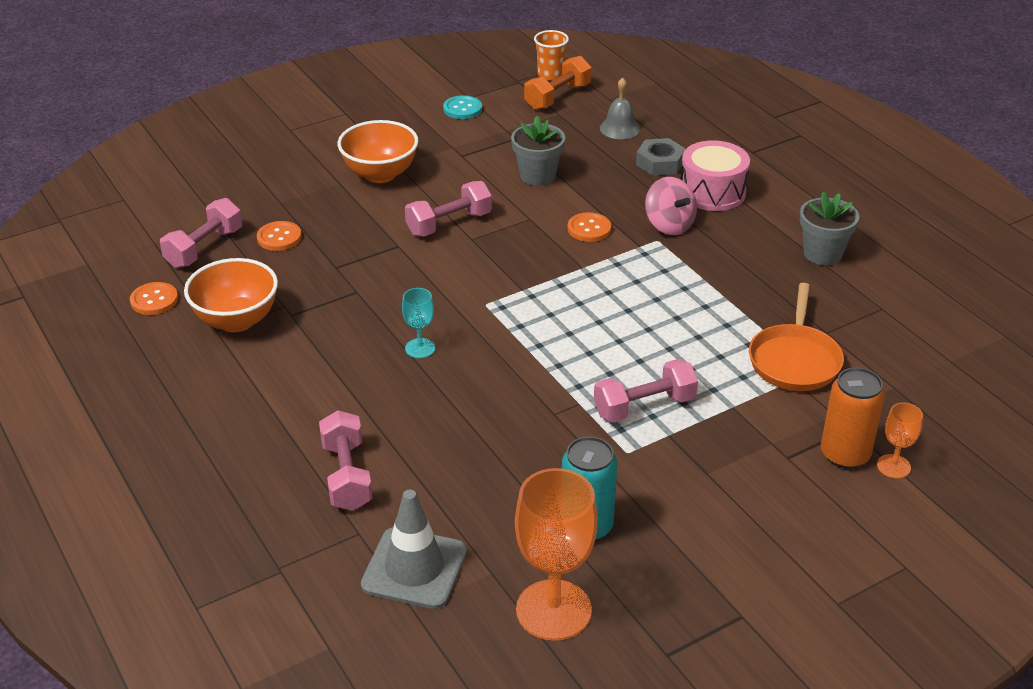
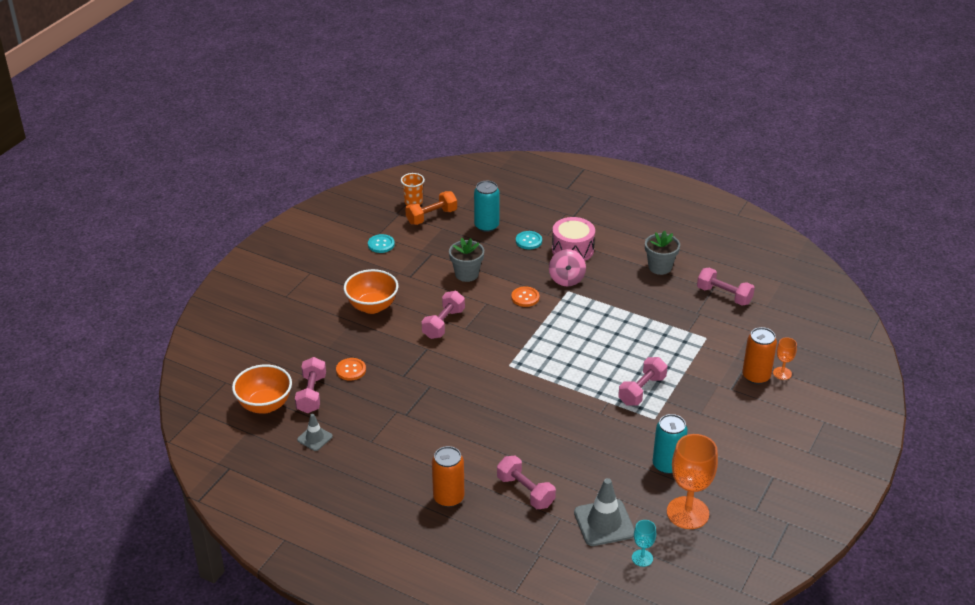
camera: 30 degrees left, 0 degrees up
(154, 300) = (314, 438): orange button -> grey traffic cone
(236, 320) = (377, 431): orange bowl -> orange bowl (265, 405)
(238, 440) = (448, 498): none -> orange can
(420, 348) = (497, 405): turquoise goblet -> turquoise goblet (642, 558)
(557, 97) = (431, 217): orange dumbbell -> orange dumbbell turned 45 degrees clockwise
(619, 128) = (486, 226): grey bell -> turquoise can
(660, 163) = (528, 241): grey nut -> turquoise button
(669, 225) = (566, 279): pink spinning top -> pink spinning top turned 60 degrees clockwise
(794, 360) = (693, 334): orange pan -> none
(891, 323) = (724, 295): none -> pink dumbbell

